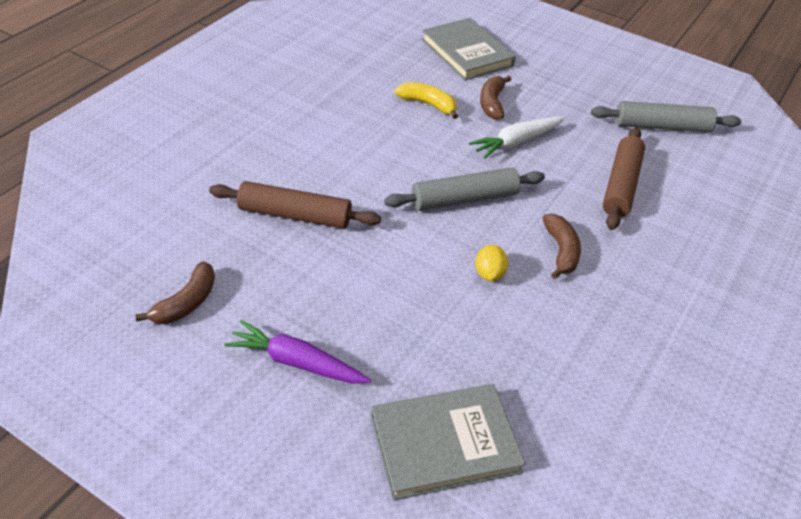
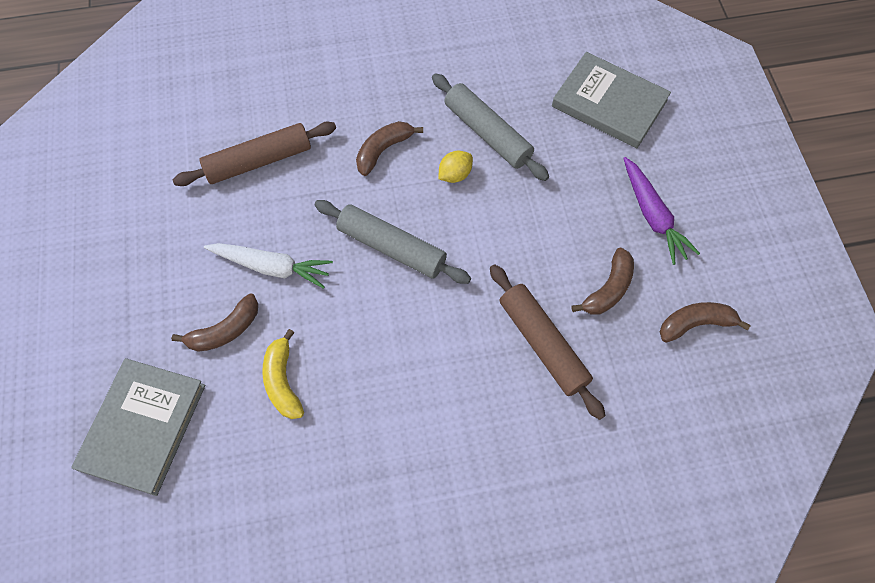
camera: 130 degrees left, 20 degrees up
(280, 279) = (608, 289): none -> brown banana
(662, 126) = (133, 181): grey rolling pin -> grey rolling pin (487, 133)

